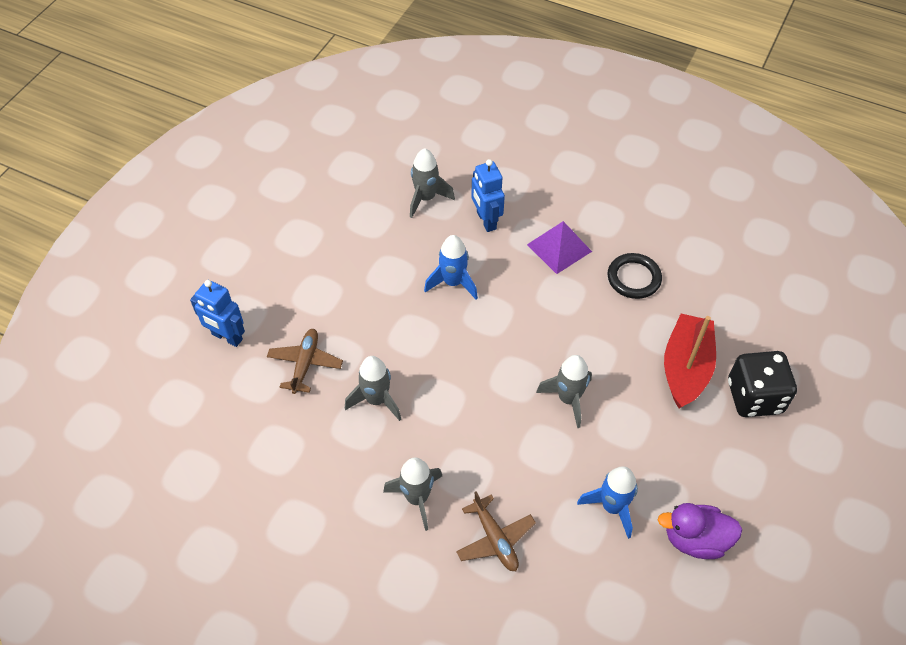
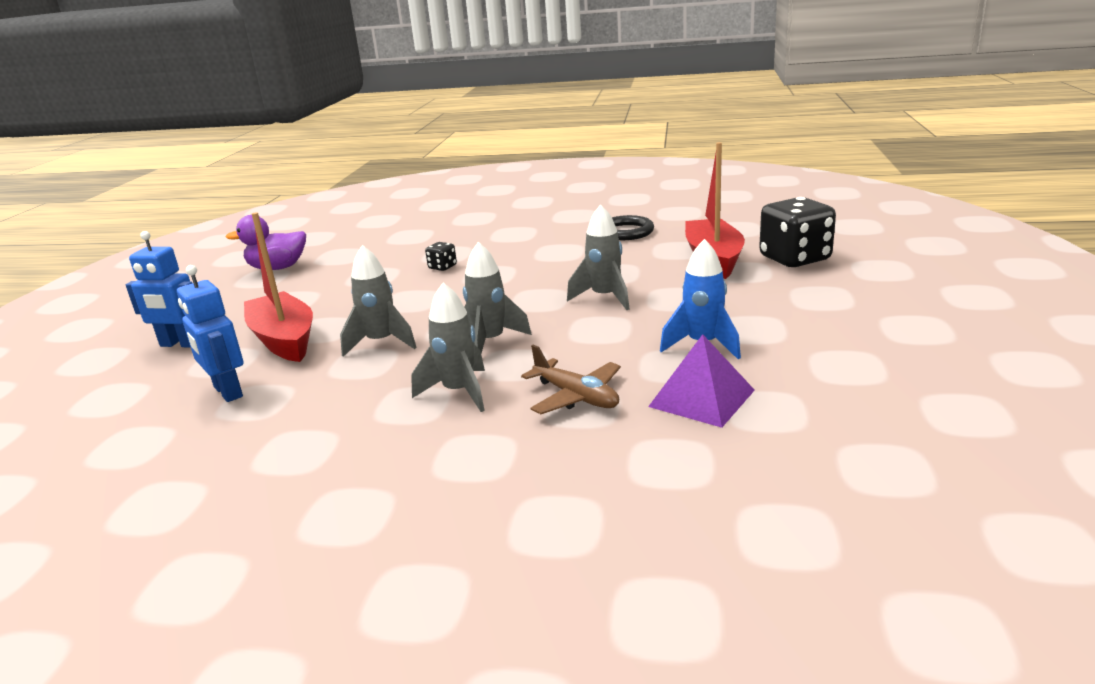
camera: 15 degrees left, 30 degrees down
(305, 364) = (284, 340): brown plane -> red boat
(426, 198) = (395, 237): grey rocket -> grey rocket (490, 342)
(453, 283) = (442, 267): blue rocket -> black dice
(486, 221) = (462, 235): blue robot -> blue robot (227, 392)
(559, 247) = (542, 233): purple pyramid -> purple pyramid (701, 398)
(695, 539) = (814, 342): purple duck -> purple duck (278, 268)

